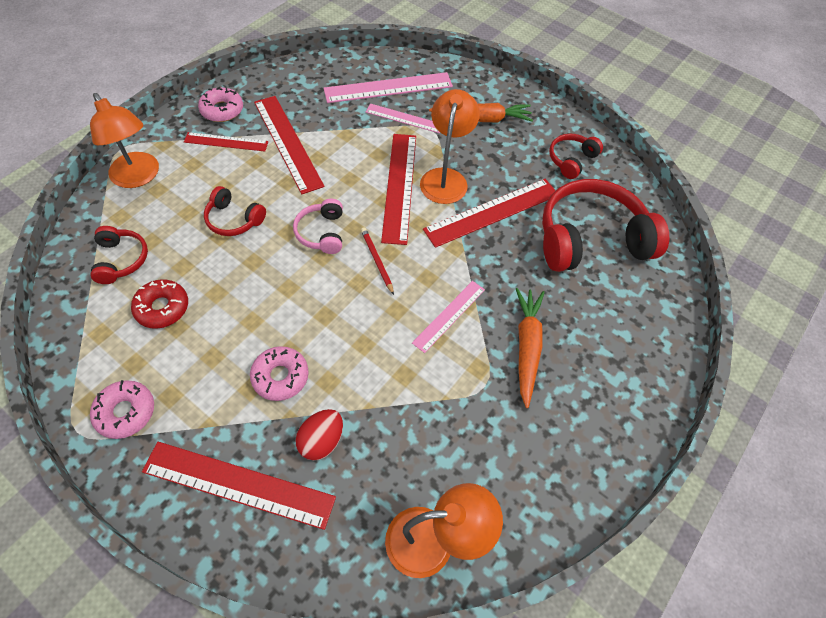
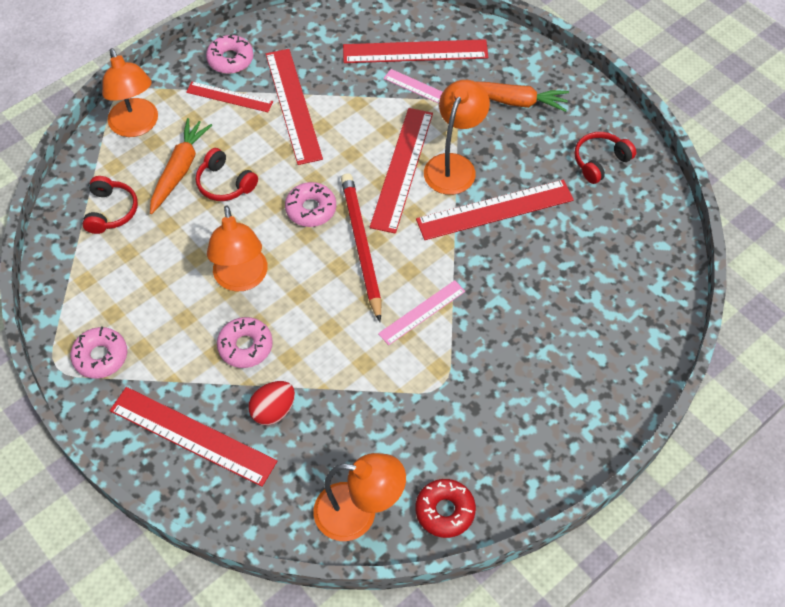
camera: 15 degrees right, 0 degrees up
(162, 308) = (144, 264): red donut -> red donut (445, 511)
(265, 309) = (242, 279): none -> orange lamp
(322, 233) = (311, 209): pink headphones -> pink donut
(377, 261) = (361, 246): red pencil -> red pencil, size x1.99
(388, 88) = (415, 51): pink ruler -> red ruler
(527, 347) = (493, 355): orange carrot -> orange carrot (179, 170)
(590, 239) = (594, 253): red headphones -> none

